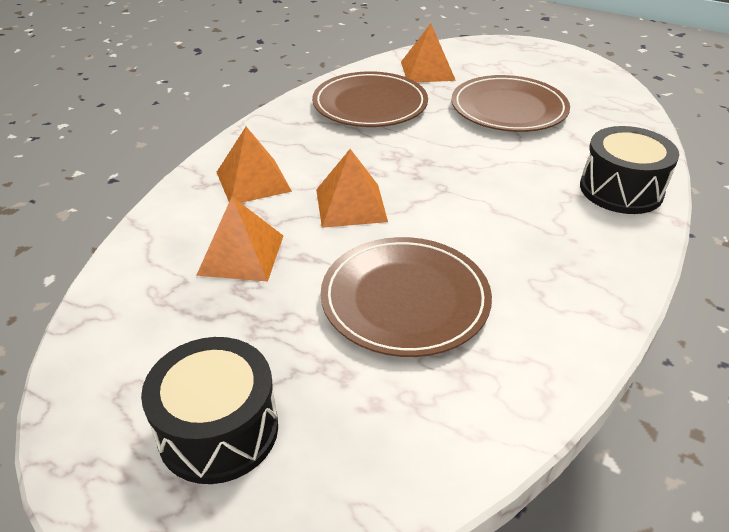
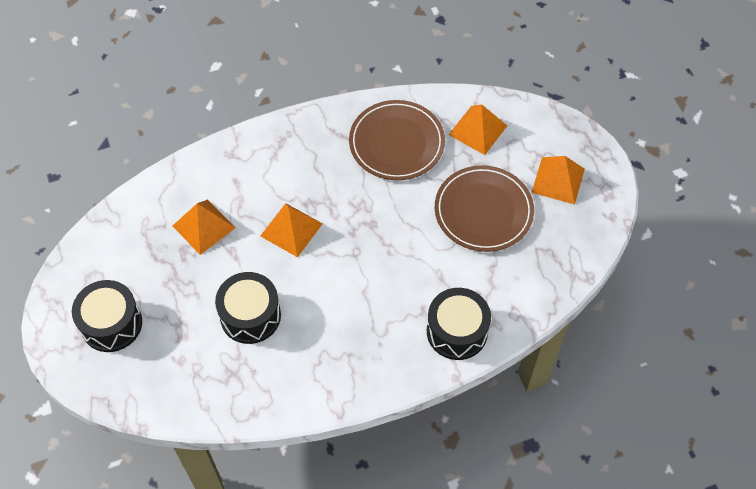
camera: 40 degrees right, 20 degrees up
(253, 181) = (258, 171): orange pyramid -> orange pyramid (558, 180)
(405, 300) = (250, 315): brown plate -> black drum

